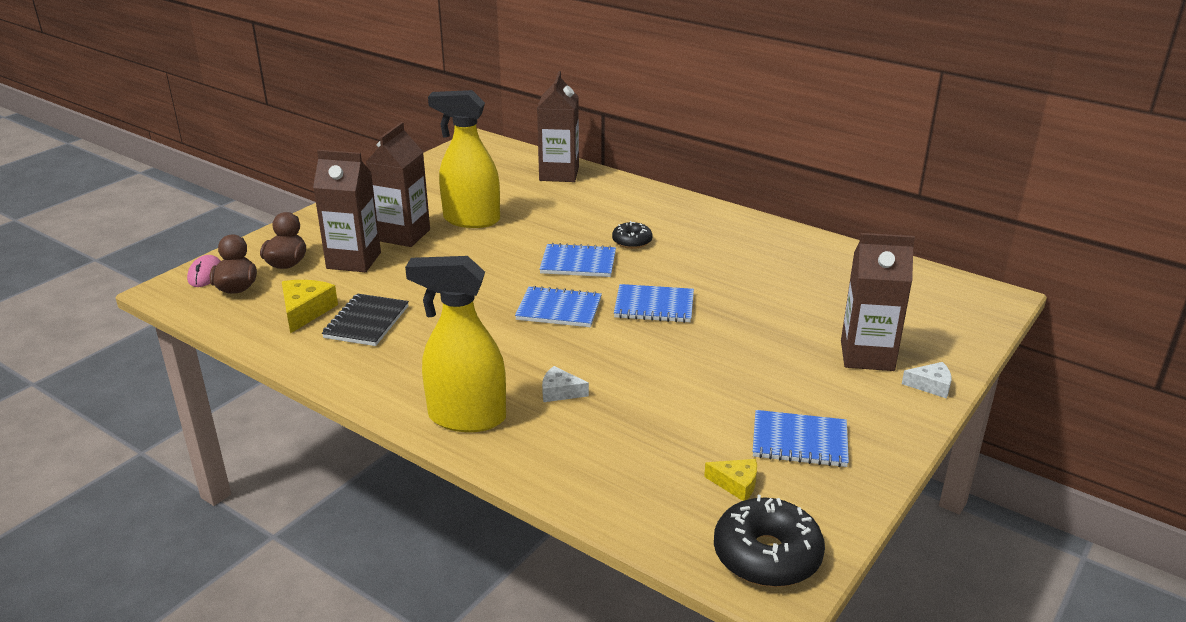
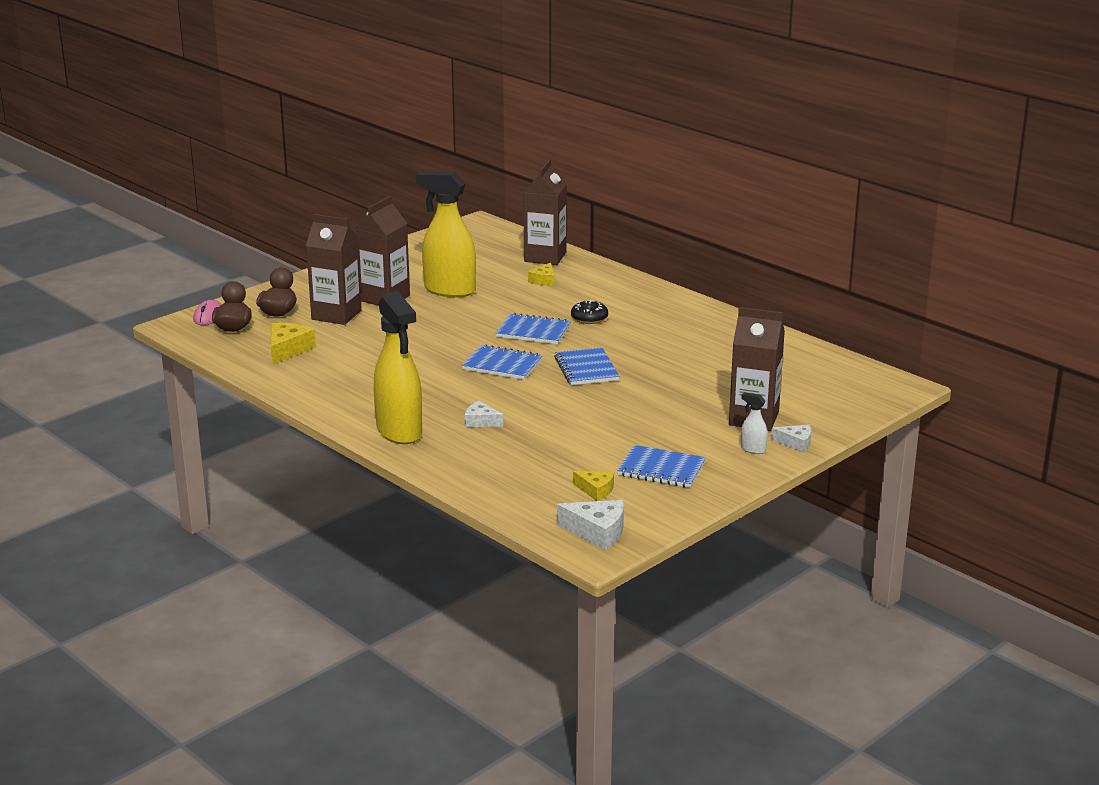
camera: 10 degrees right, 5 degrees down
(366, 322) = (336, 361): black notebook -> none
(466, 418) = (399, 432): yellow spray bottle -> yellow spray bottle turned 135 degrees counterclockwise
(567, 201) = (544, 280): none -> yellow cheese
(654, 306) = (586, 369): blue notebook -> blue notebook turned 60 degrees clockwise
(767, 555) = (597, 532): black donut -> white cheese
(888, 400) = (752, 449): none -> white spray bottle

